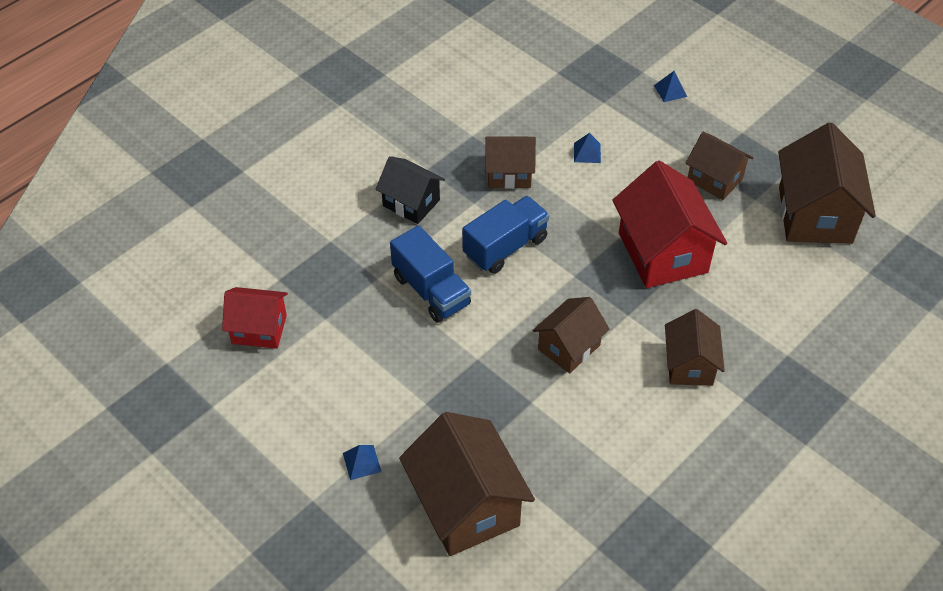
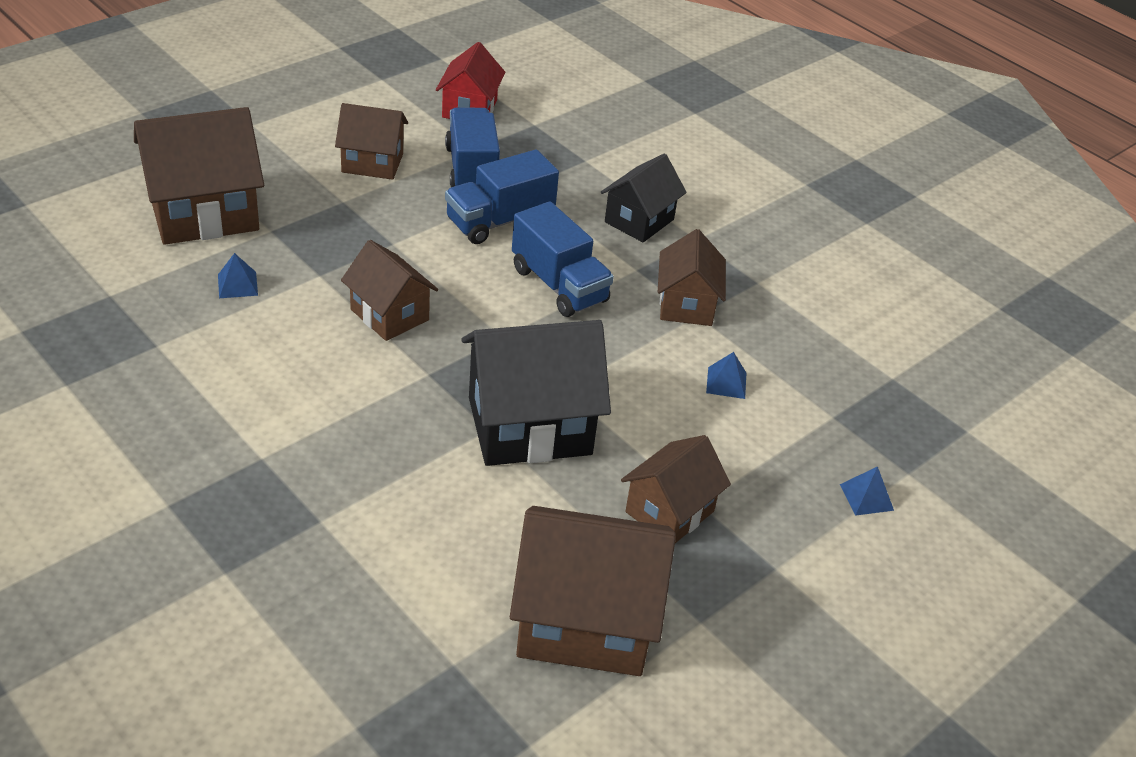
camera: 90 degrees right, 10 degrees down
(359, 317) = (472, 170): none -> blue truck
(361, 462) = (284, 155): blue pyramid -> blue pyramid (237, 285)
(662, 252) = (530, 426): red house -> black house
(689, 365) = (331, 416): brown house -> brown house (372, 163)

